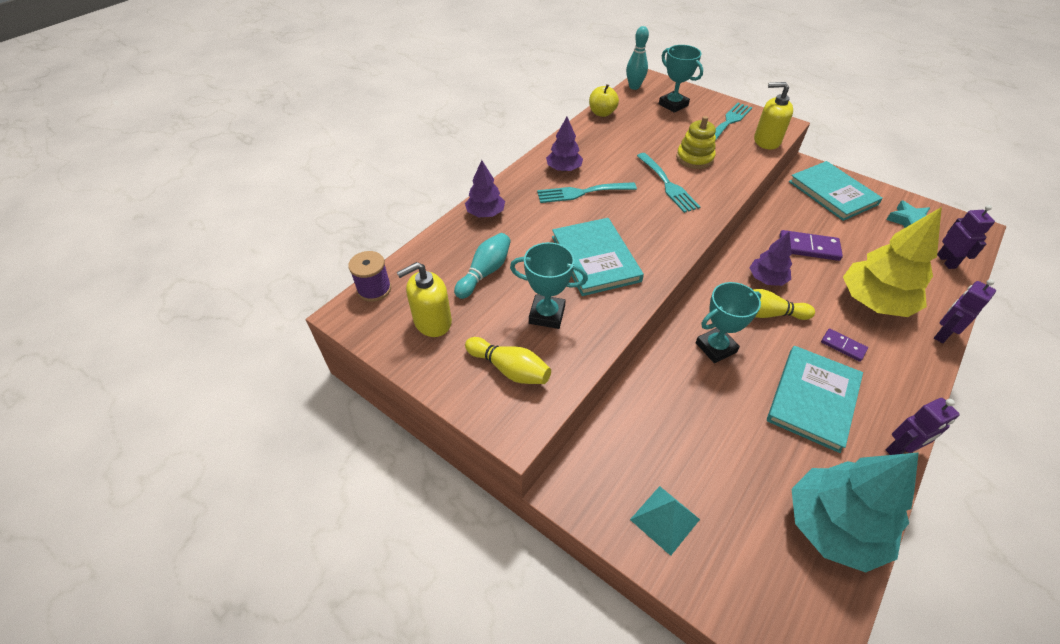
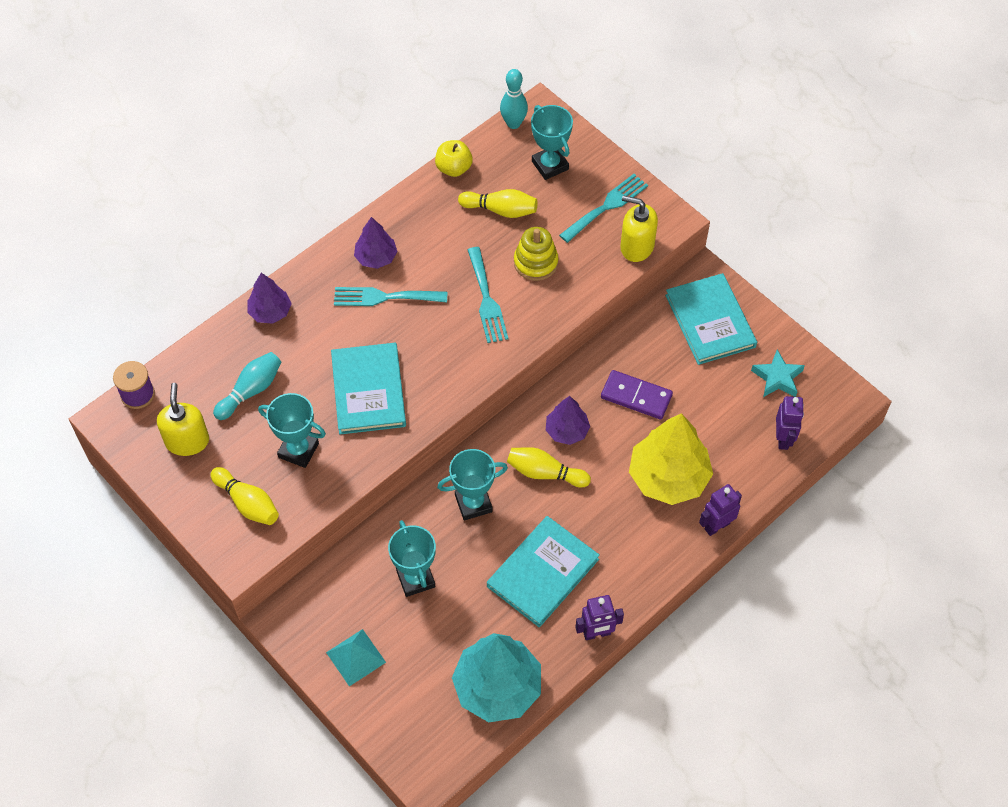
camera: 10 degrees right, 10 degrees up
(432, 321) = (187, 441): yellow soap dispenser -> yellow soap dispenser turned 105 degrees clockwise
(650, 132) = (501, 210): none -> yellow bowling pin
(692, 424) = (415, 578): none -> turquoise trophy
(843, 346) = (604, 522): purple domino -> none

